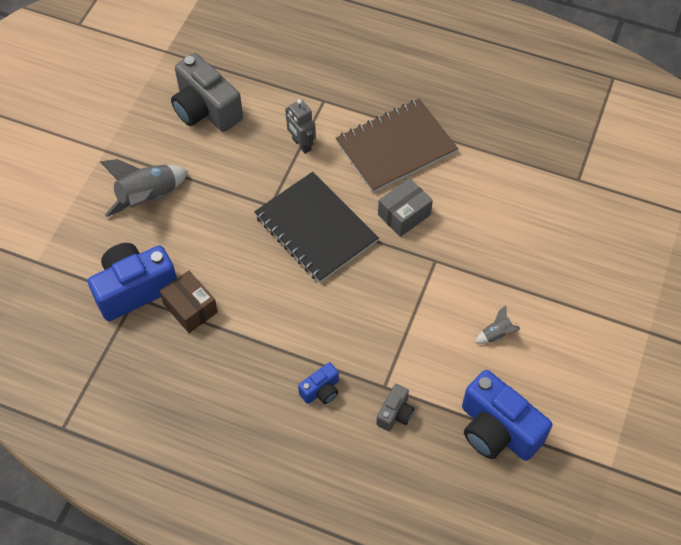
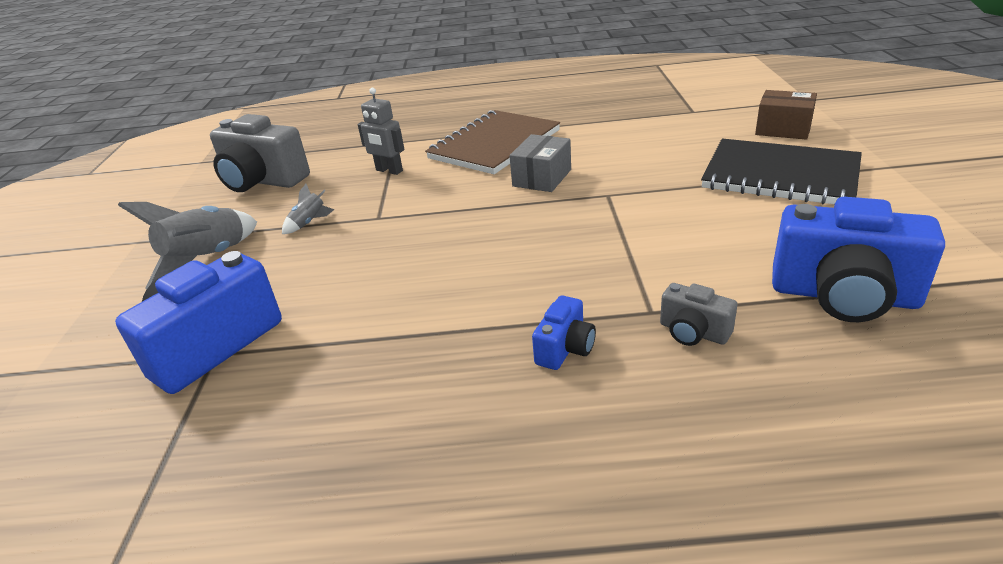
camera: 20 degrees left, 25 degrees down
(190, 308) = (310, 335): brown box -> brown box (783, 129)
(315, 229) = (446, 216): black notebook -> black notebook (780, 176)
(395, 413) = (693, 332): grey camera -> grey camera turned 120 degrees clockwise
(496, 334) = (738, 220): grey rocket -> grey rocket (309, 223)

